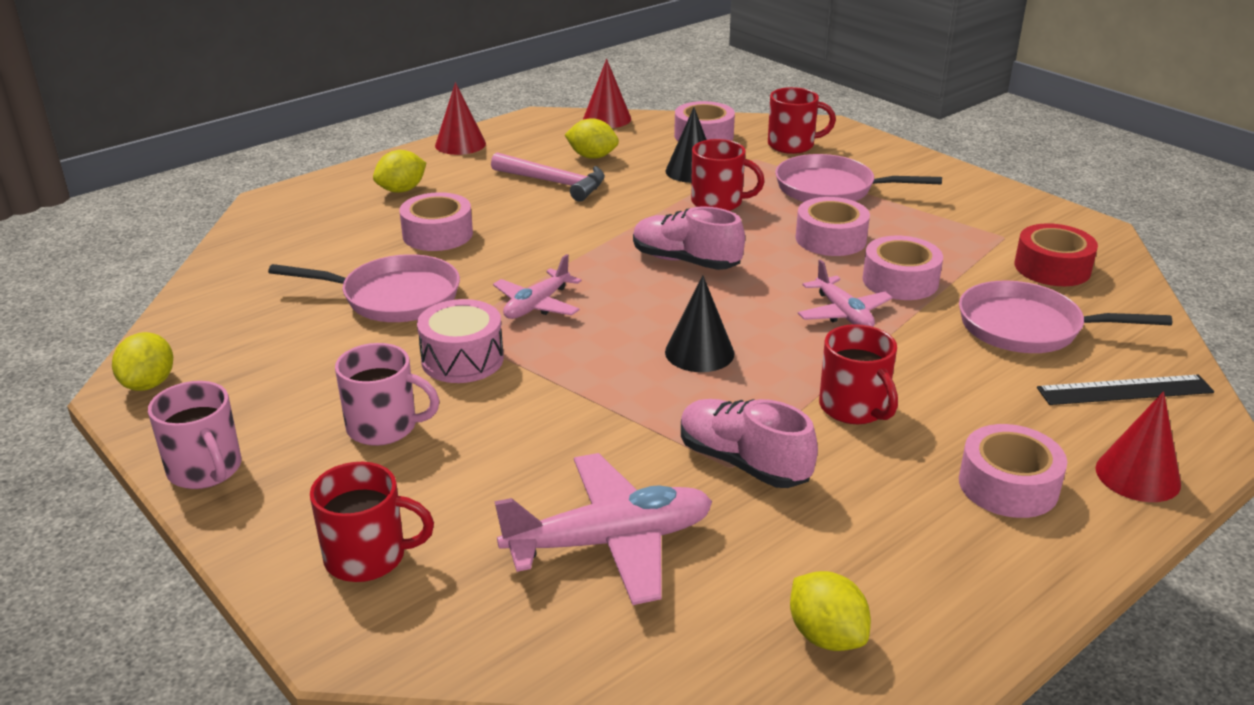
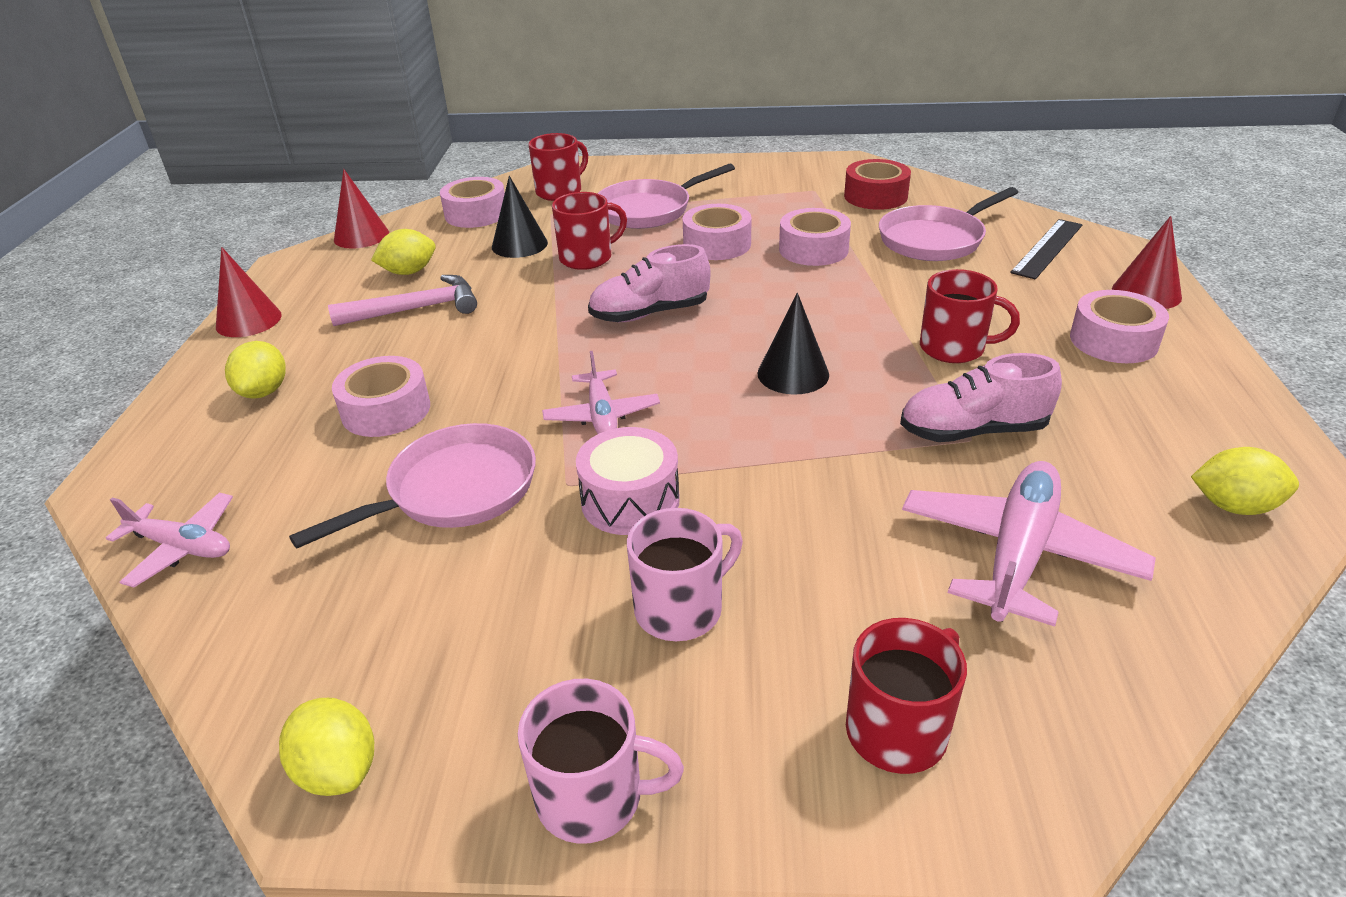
camera: 45 degrees left, 5 degrees up
(843, 313) = (824, 290): pink plane -> pink plane (182, 547)

